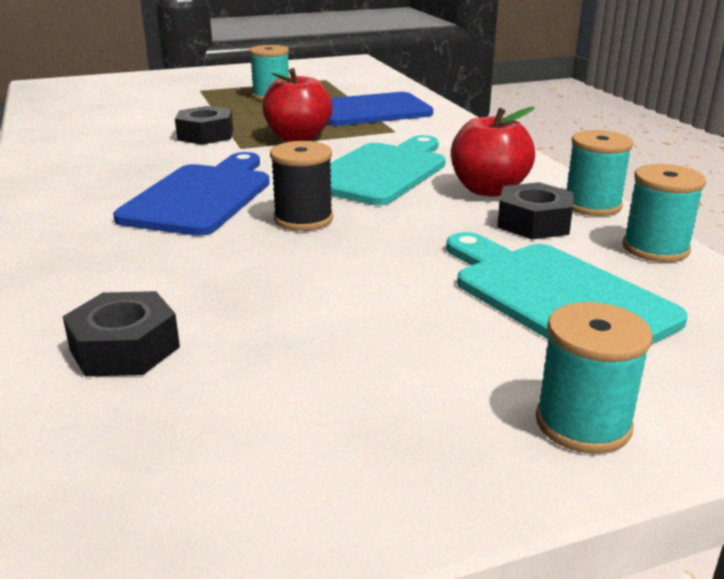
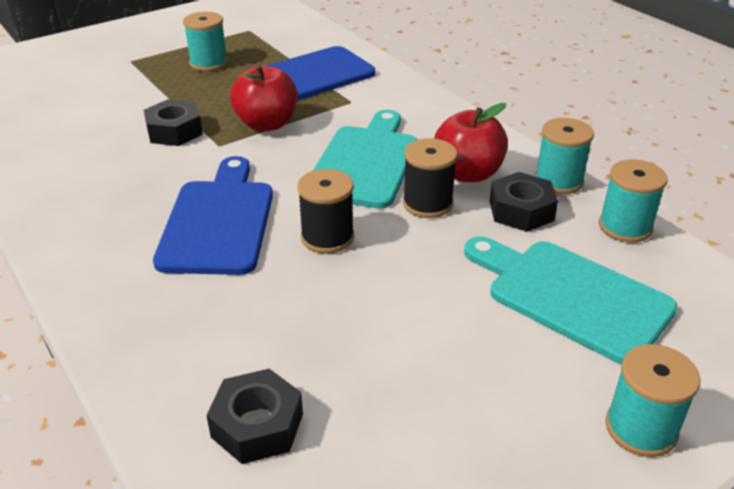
camera: 15 degrees left, 10 degrees up
(429, 207) = (427, 203): none -> black spool

